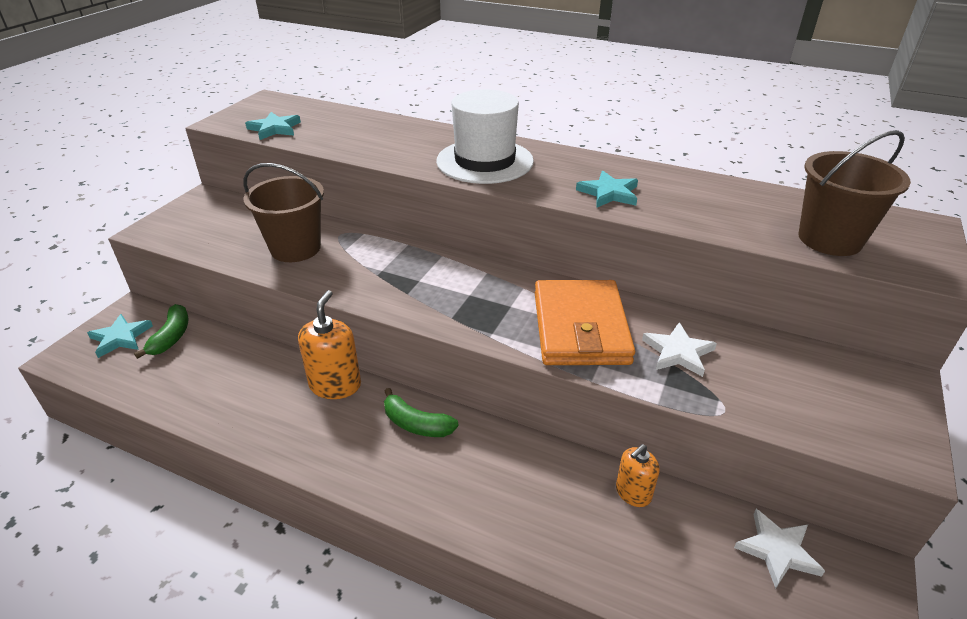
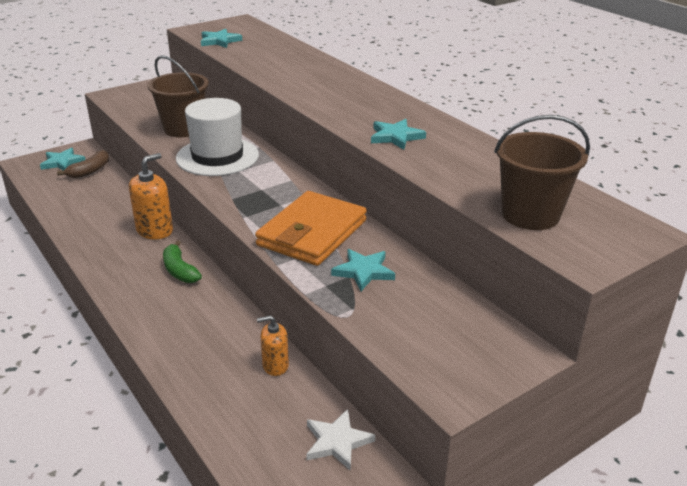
camera: 30 degrees right, 5 degrees down
(171, 337) = (89, 171): green banana -> brown banana
(485, 161) = (334, 94): white hat -> white hat (217, 156)
(678, 352) = (363, 271): white star -> turquoise star

